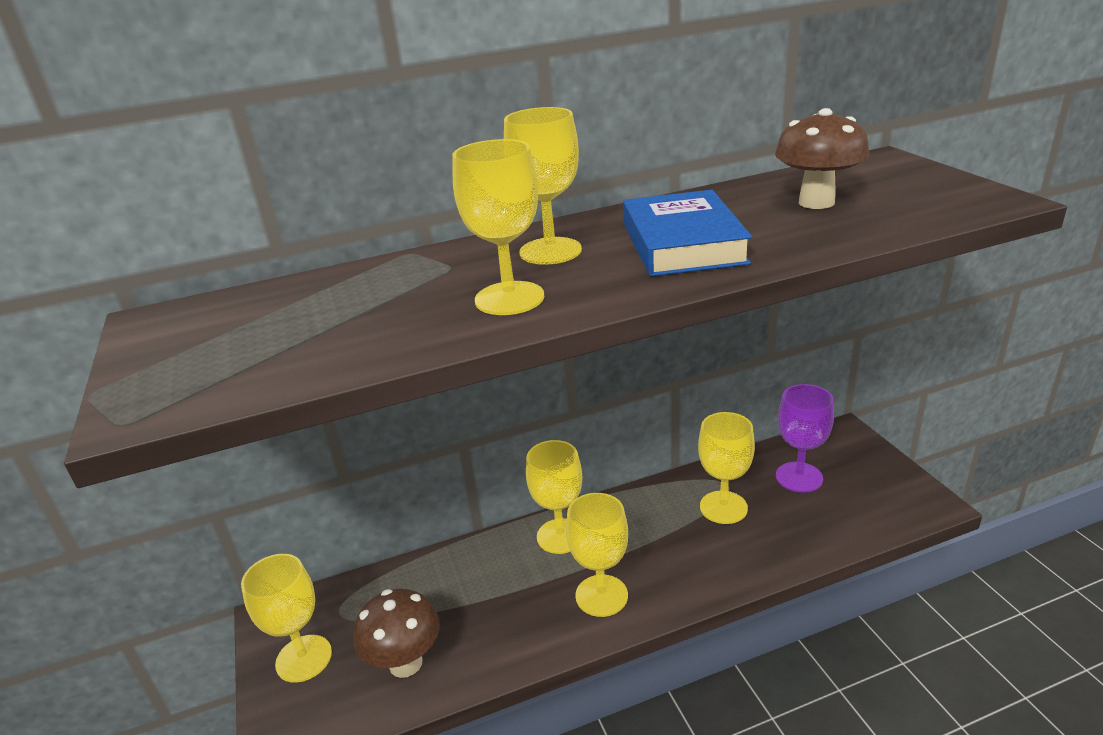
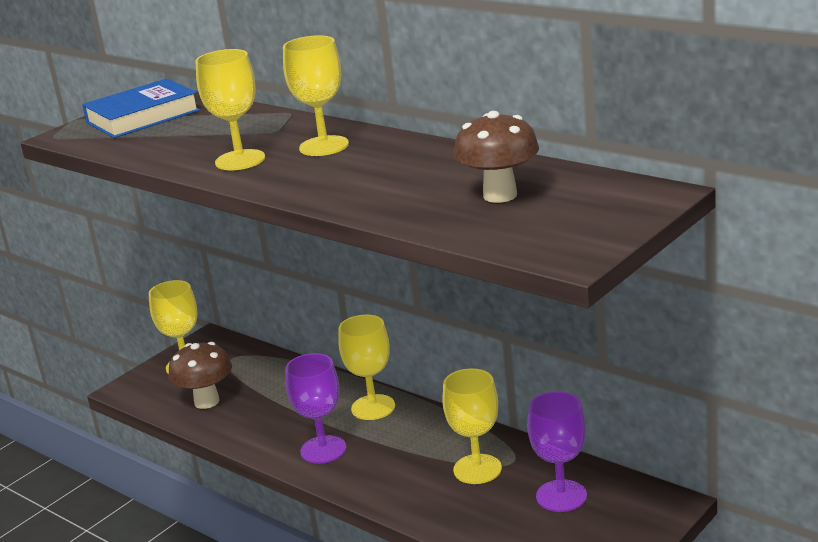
camera: 60 degrees right, 5 degrees down
(601, 595) = (323, 450): yellow goblet -> purple goblet
(683, 243) = (369, 177): blue book -> blue book (143, 117)

